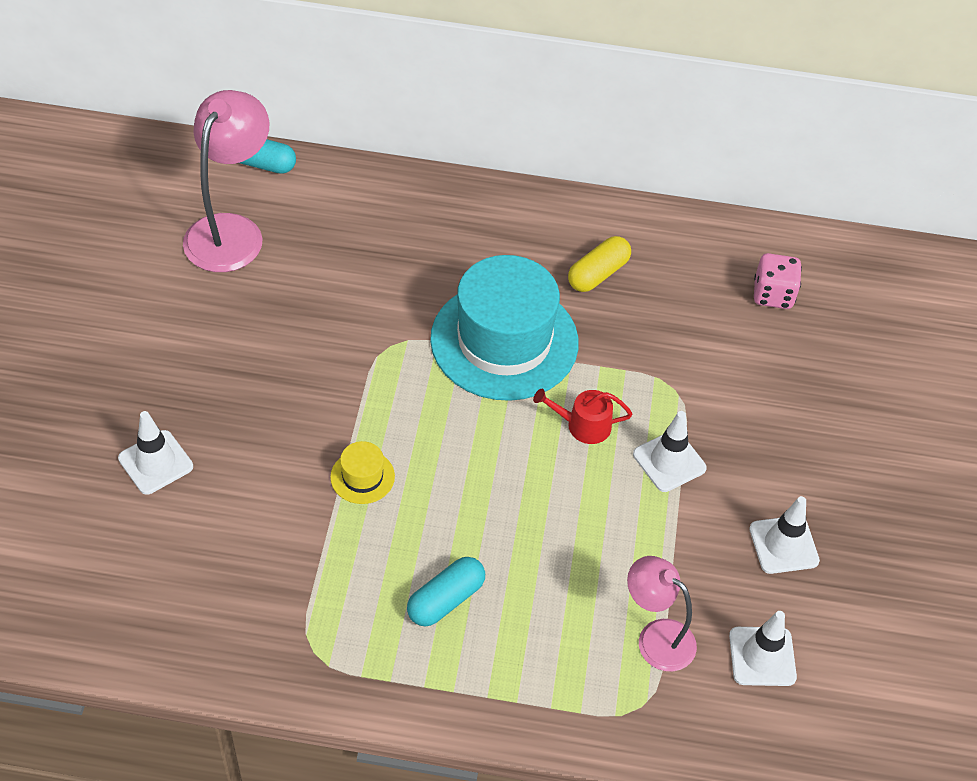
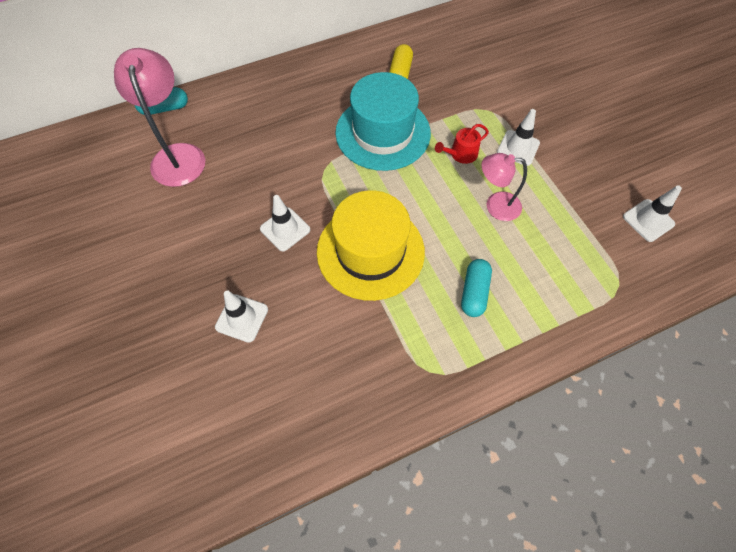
camera: 30 degrees left, 10 degrees up
(362, 477) = (370, 251): yellow hat -> yellow hat, size x2.48
(656, 637) = (593, 243): pink lamp -> pink lamp (495, 206)
(773, 295) = (492, 39): pink dice -> none
(783, 545) = (606, 158): white traffic cone -> white traffic cone (285, 229)

